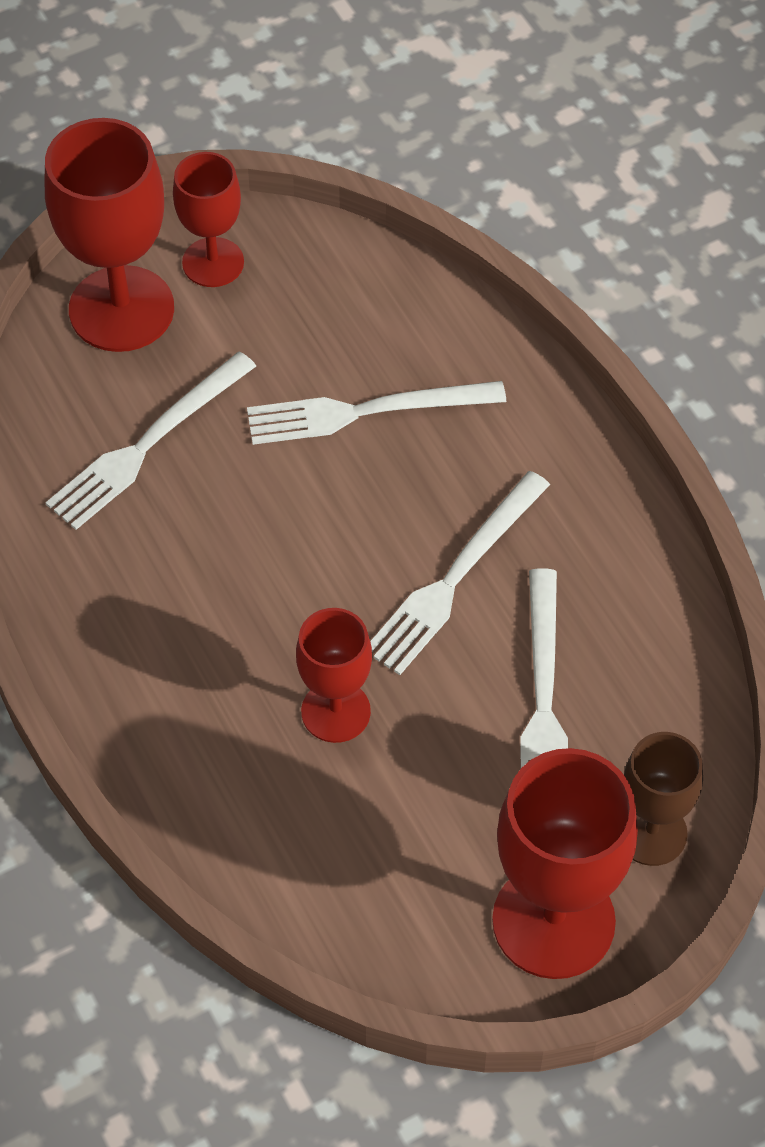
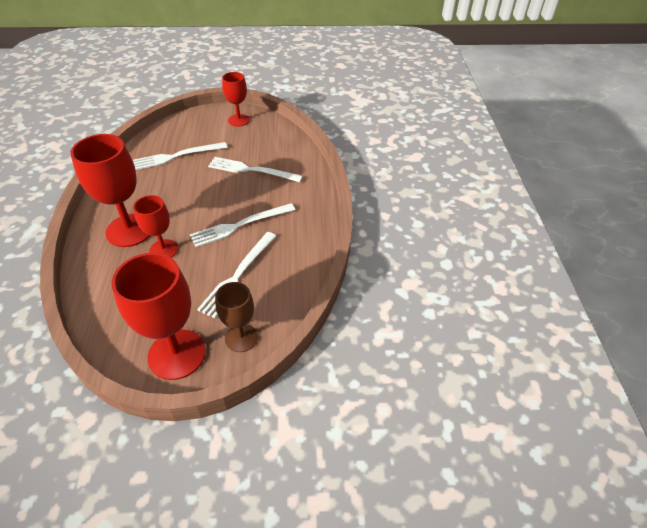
camera: 25 degrees right, 10 degrees down
(121, 309) = (201, 123): red goblet -> red goblet (130, 230)

